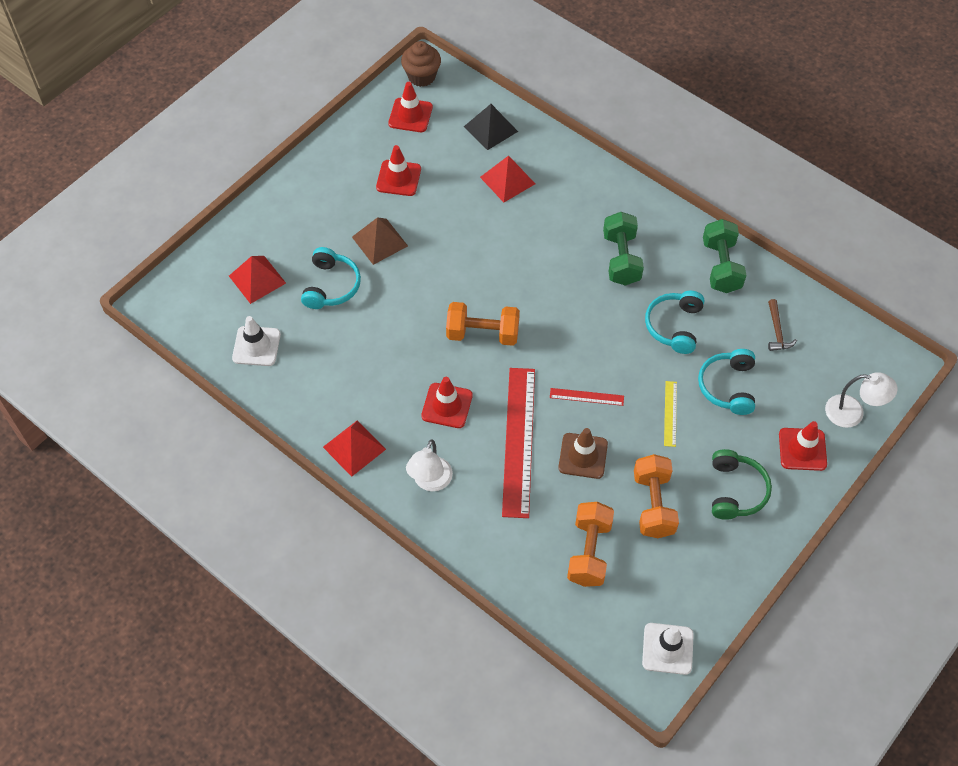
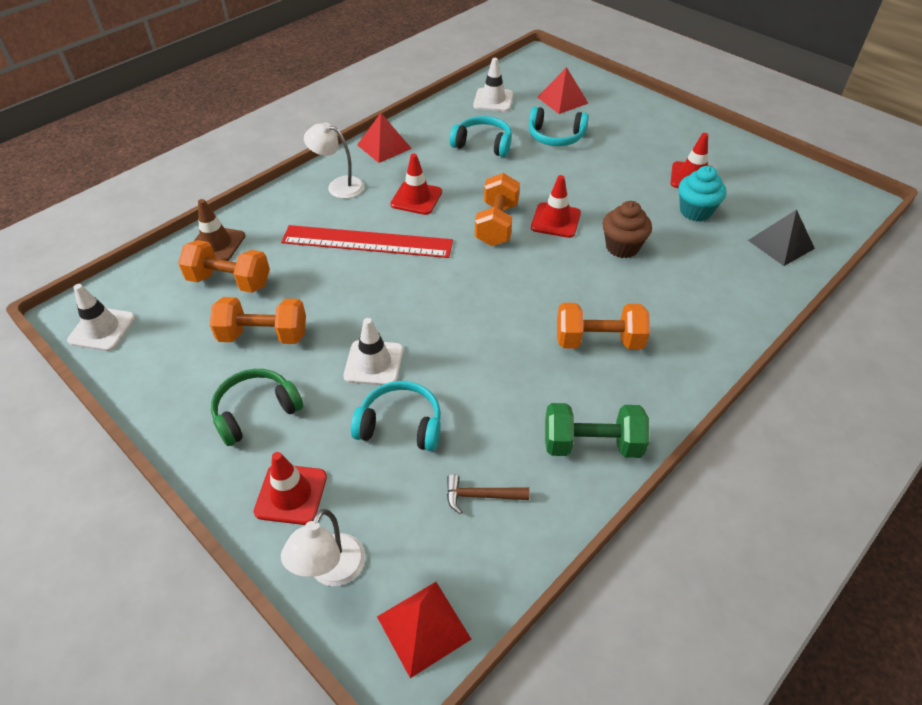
camera: 95 degrees right, 10 degrees down
(379, 241) = (610, 164): brown pyramid -> none
(410, 115) = (782, 187): red traffic cone -> red traffic cone (555, 220)
(421, 76) = (843, 197): brown cupcake -> brown cupcake (622, 247)
(450, 181) = (695, 211): none -> turquoise cupcake
(507, 180) = (705, 253): red pyramid -> red pyramid (423, 627)
(583, 456) = (338, 286): brown traffic cone -> brown traffic cone (216, 244)
(586, 397) = (409, 294): red ruler -> none
(621, 259) = (598, 341): green dumbbell -> orange dumbbell
(670, 413) = (374, 363): yellow ruler -> white traffic cone
(674, 326) = (496, 381): turquoise headphones -> turquoise headphones (483, 144)
(735, 491) = (256, 412): green headphones -> green headphones turned 135 degrees clockwise

